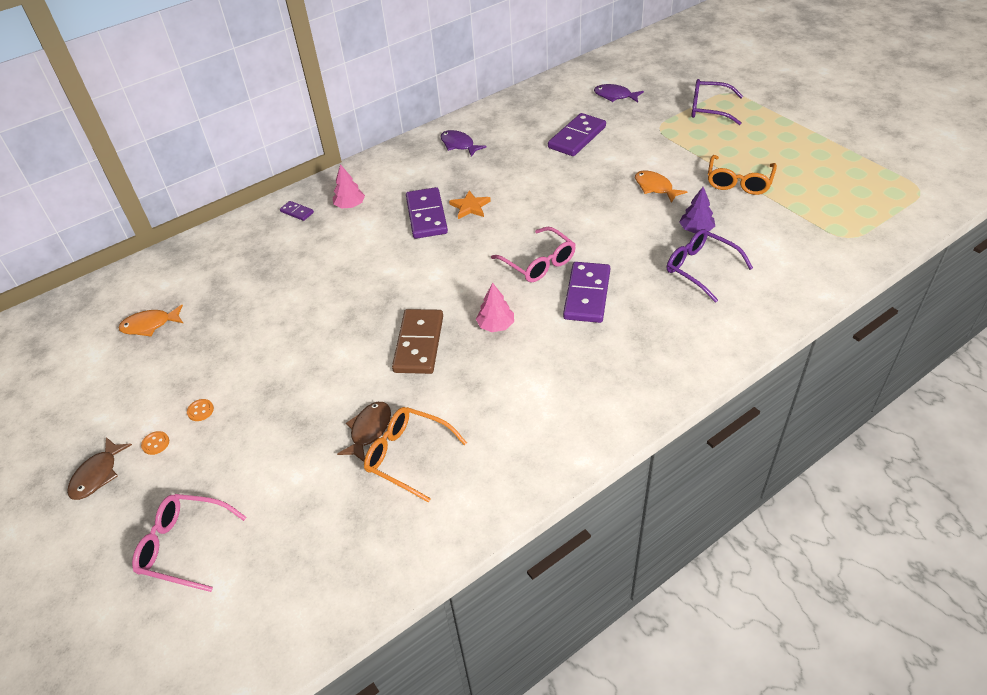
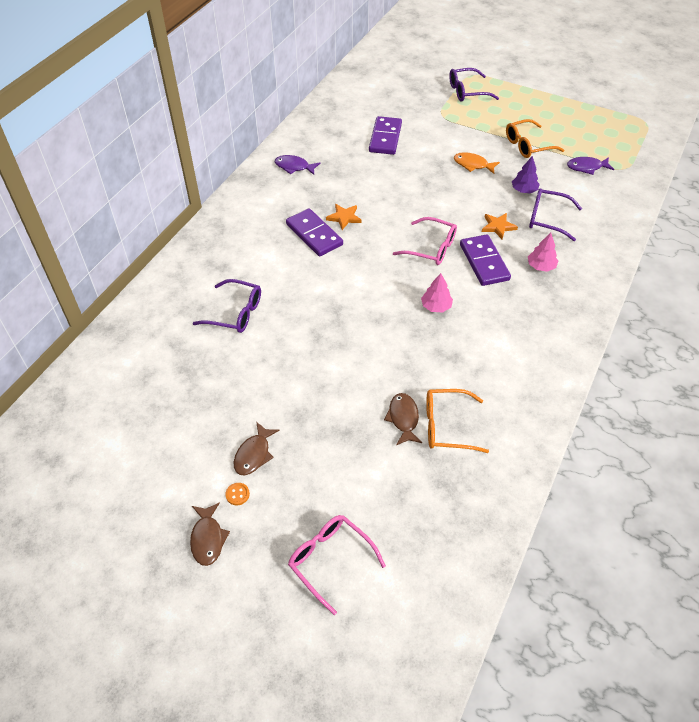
camera: 30 degrees left, 5 degrees up
(150, 325) = (145, 401): orange fish -> none
(184, 546) = (330, 560): pink glasses -> pink glasses turned 60 degrees clockwise
(200, 411) = (254, 454): orange button -> brown fish
(292, 270) = (235, 313): none -> purple glasses
(297, 212) = (198, 262): purple domino -> none
(350, 205) = (241, 244): pink tree -> pink tree (541, 266)
(419, 344) = (389, 339): brown domino -> none
(615, 96) = (389, 96): purple fish -> purple fish (586, 167)
(633, 261) = (498, 226): none -> orange star
(739, 182) = (527, 145): orange glasses -> orange glasses turned 75 degrees clockwise

